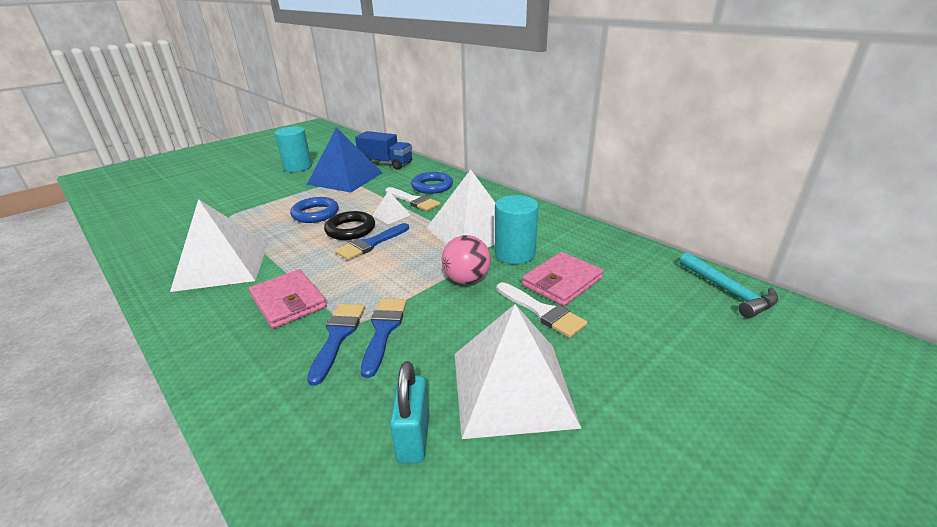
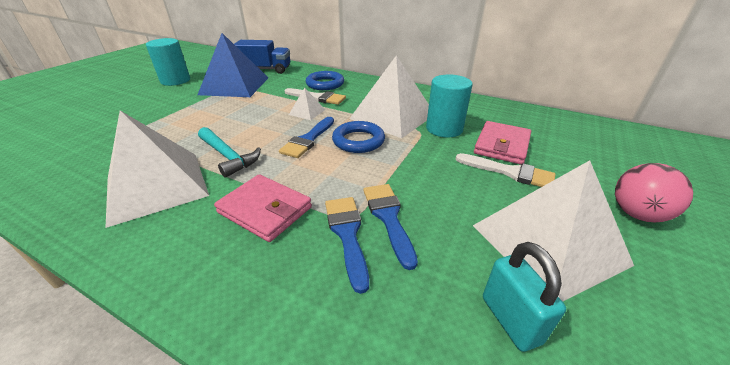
camera: 20 degrees left, 5 degrees up
(315, 214) = (228, 120): blue ring -> blue ring (358, 141)
(350, 229) = (277, 130): black ring -> none
(466, 280) = (424, 157): pink ball -> pink ball (637, 214)
(728, 291) = (620, 133): turquoise hammer -> turquoise hammer (228, 156)

